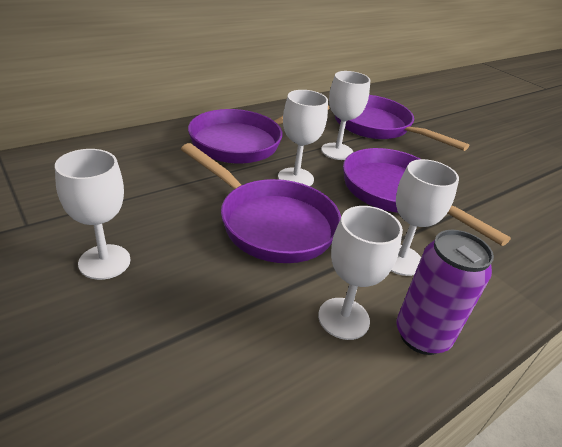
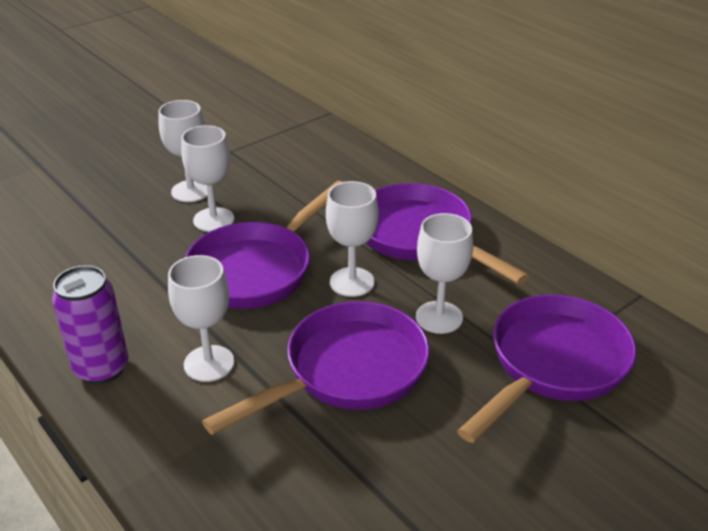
camera: 90 degrees right, 0 degrees up
(343, 318) = (126, 318): white goblet -> white goblet (213, 220)

